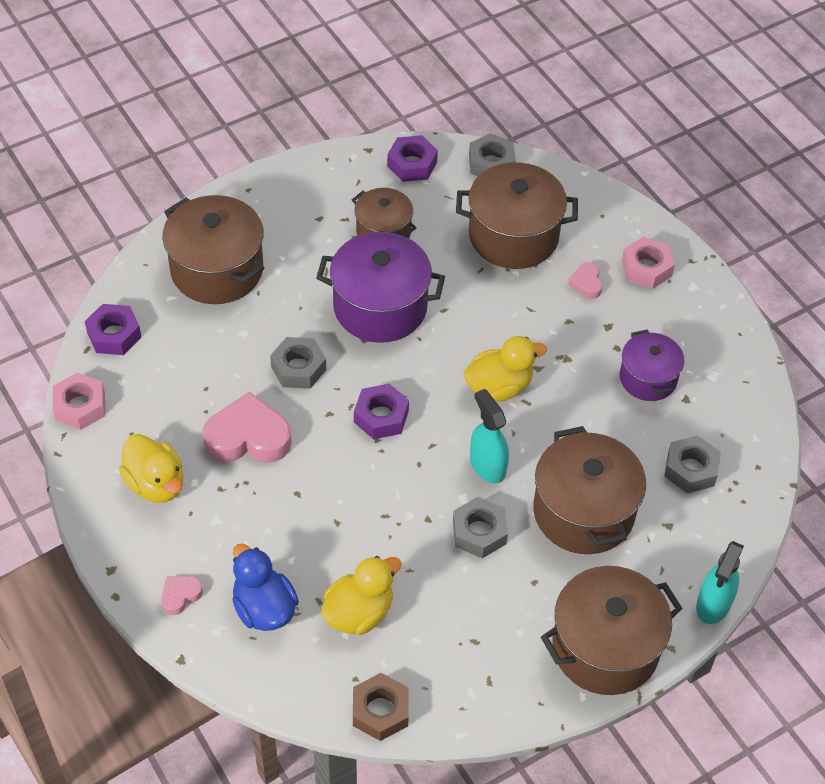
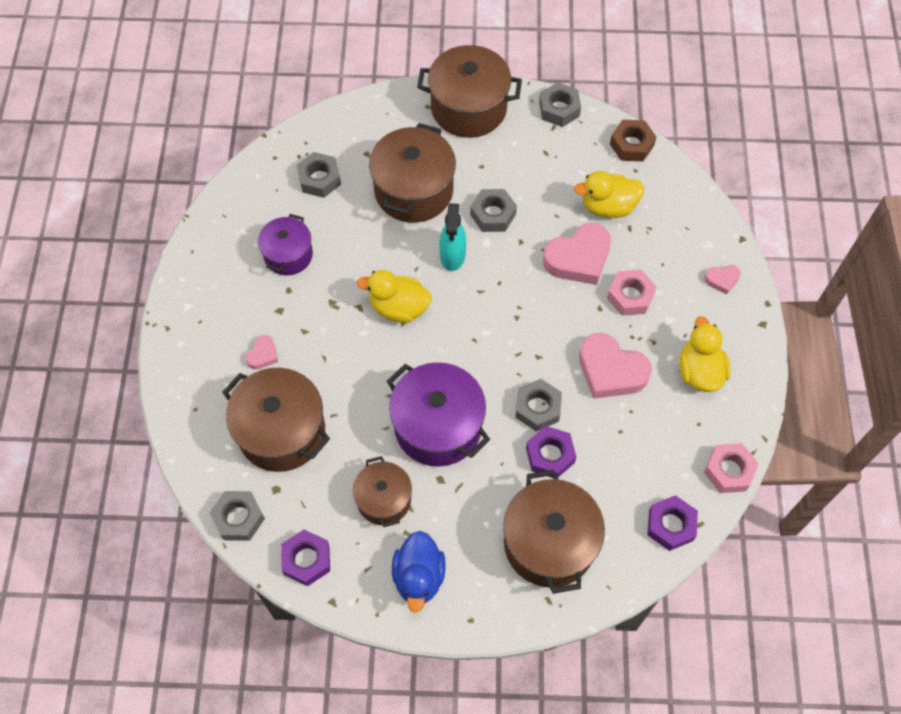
camera: 145 degrees left, 10 degrees up
(264, 608) = (669, 242): blue duck -> blue duck (419, 577)
(353, 534) = (578, 258): none -> pink heart
(381, 416) = (501, 333): purple nut -> purple nut (550, 455)
(499, 710) = (559, 109): none -> grey nut
(646, 268) = (206, 341): pink nut -> pink nut (630, 296)
(713, 604) = (382, 96): turquoise spray bottle -> none

